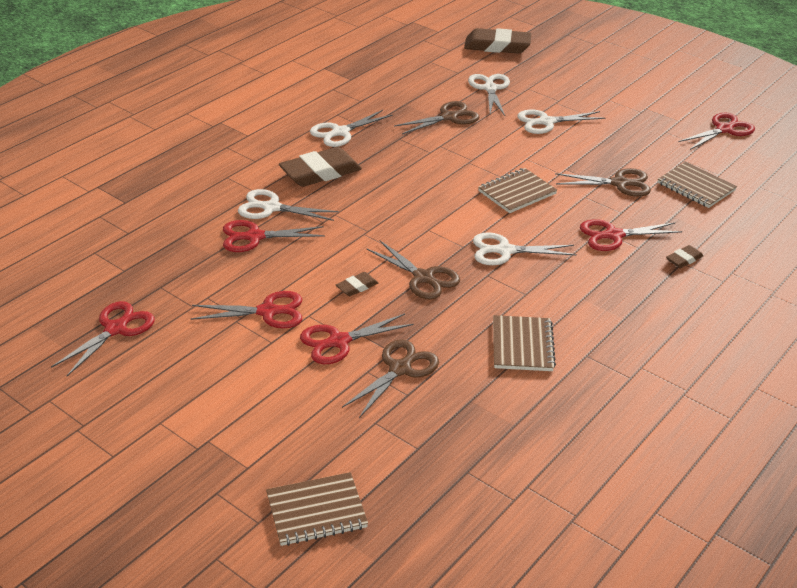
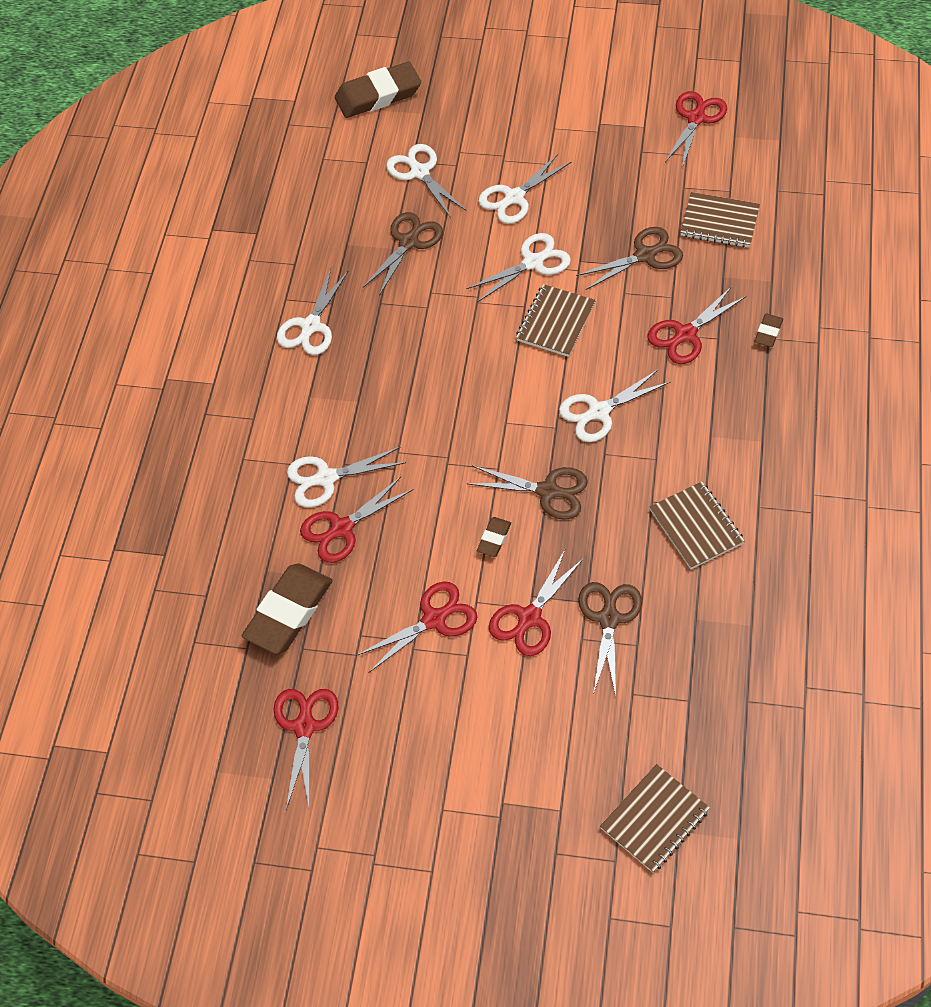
camera: 25 degrees left, 20 degrees up
(320, 172) = (337, 399): brown eraser -> brown eraser (289, 612)
(529, 157) = (533, 262): none -> white scissors

